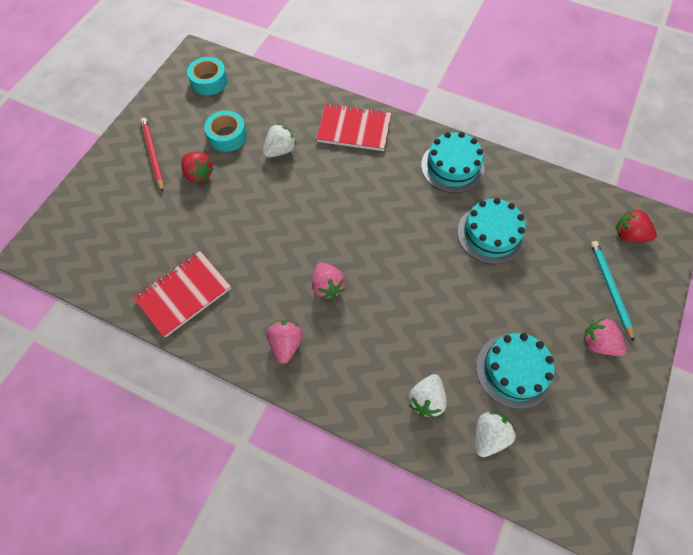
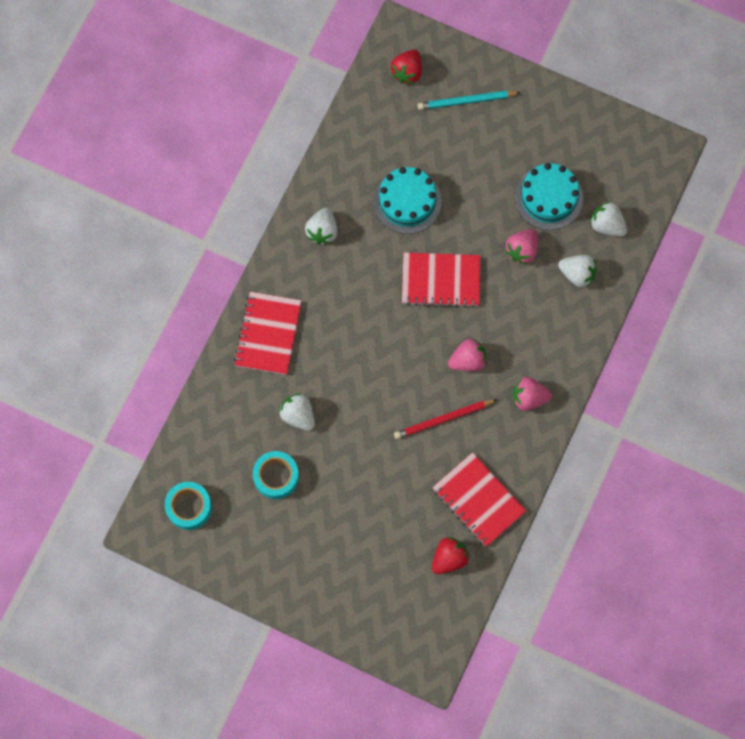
camera: 90 degrees left, 10 degrees up
(153, 155) = (302, 559): red pencil -> red pencil (443, 420)
(199, 174) = (330, 503): red strawberry -> red strawberry (449, 558)
(410, 263) = (441, 281): none -> red notebook
(452, 167) = (322, 231): turquoise cake -> white strawberry
(597, 343) = (521, 122): pink strawberry -> pink strawberry (522, 250)

